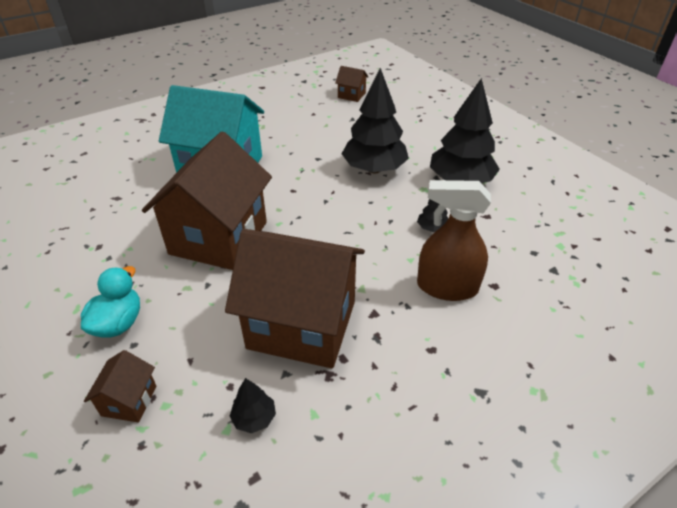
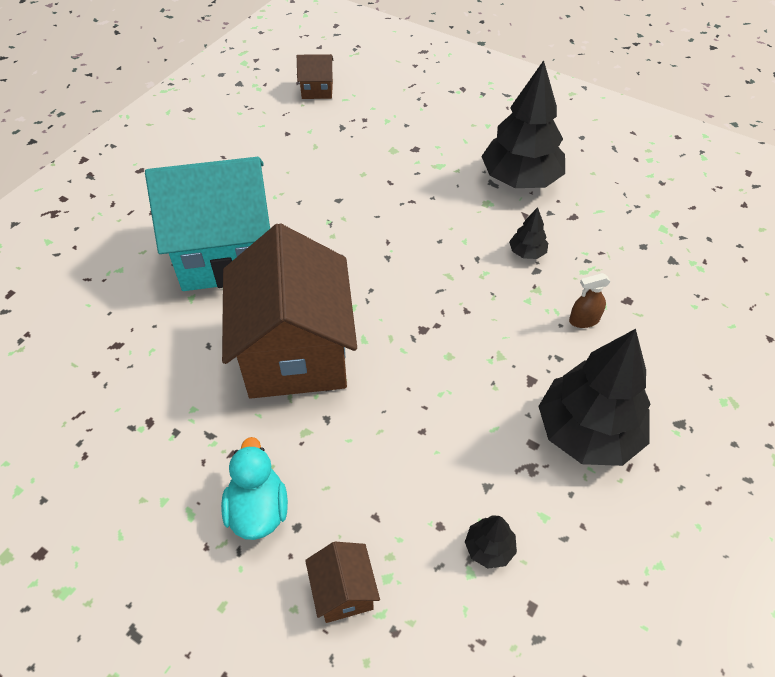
camera: 25 degrees left, 10 degrees up
(302, 324) = (466, 424): brown house -> none
(374, 169) = (415, 193): black tree -> black tree (587, 432)
(446, 287) = (584, 320): brown spray bottle -> brown spray bottle, size x0.46

